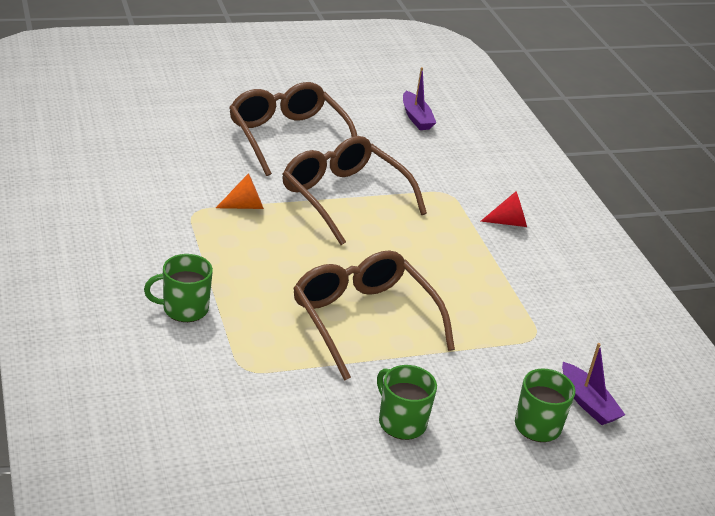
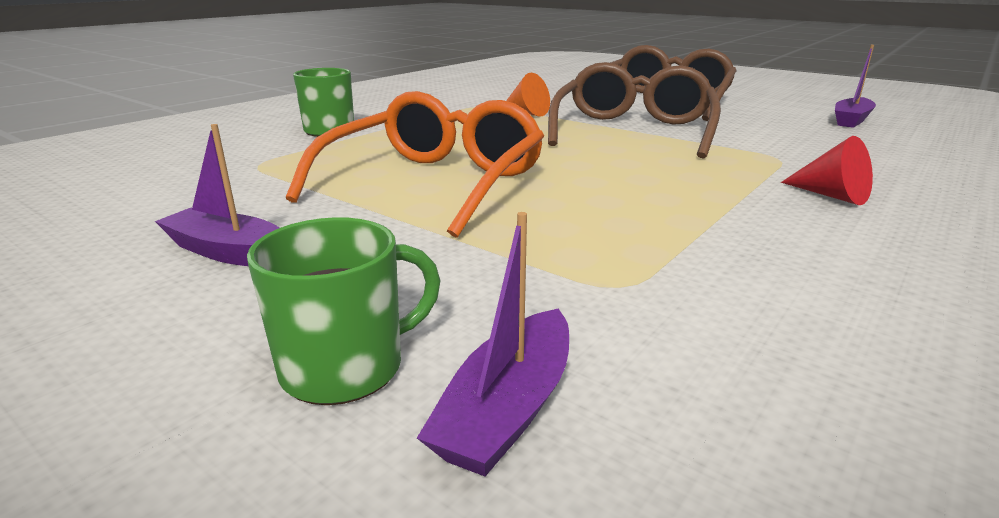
camera: 60 degrees right, 10 degrees down
(364, 320) = (434, 183): brown glasses -> orange glasses
(401, 422) = (230, 252): green mug -> purple boat

